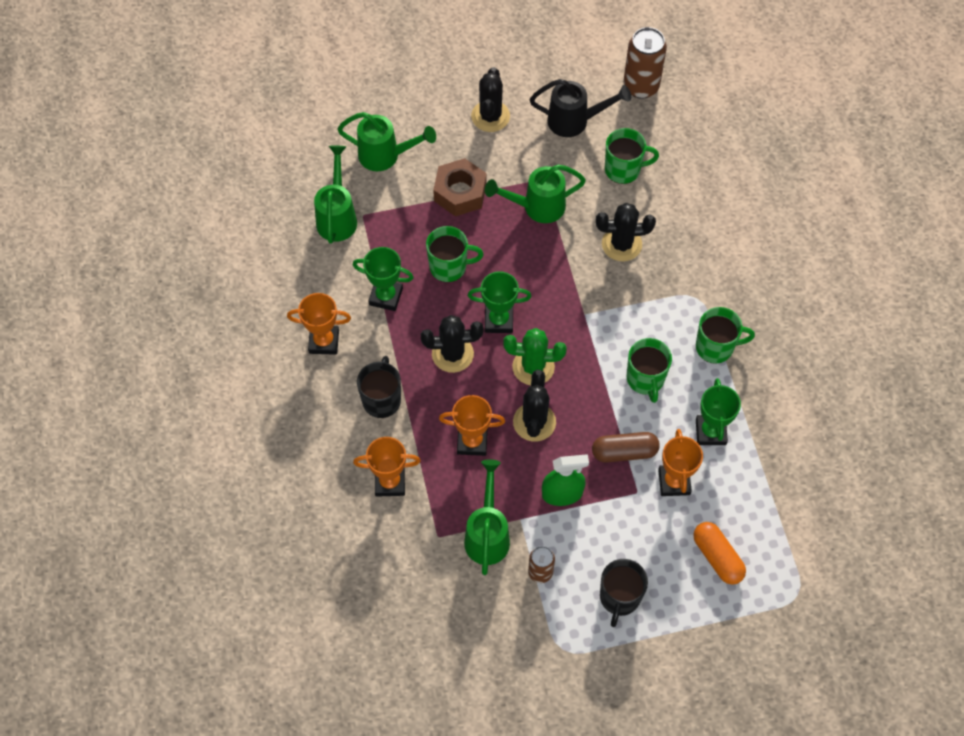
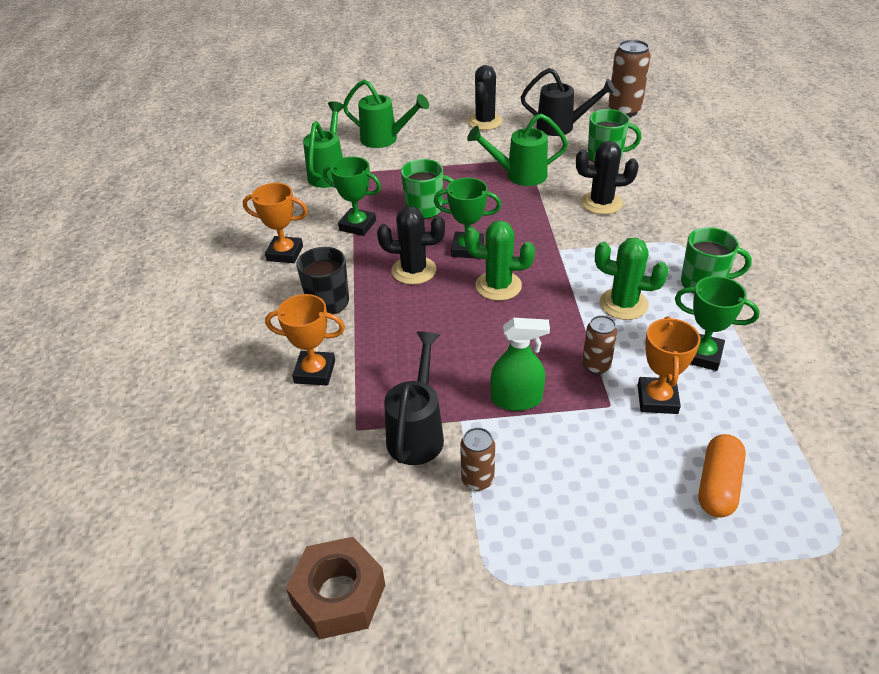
camera: 10 degrees right, 20 degrees down
(460, 193) = (447, 163): brown nut -> brown nut (339, 595)
(472, 442) = (418, 343): orange trophy -> none
(487, 534) = (417, 432): green watering can -> black watering can
(534, 422) = (492, 331): black cactus -> none
(619, 598) = (581, 520): black mug -> none
(624, 452) = (596, 366): brown capsule -> brown can
(645, 379) = (623, 304): green mug -> green cactus
(710, 432) = (702, 355): green trophy -> green trophy turned 75 degrees counterclockwise
(717, 557) = (718, 485): orange capsule -> orange capsule turned 45 degrees clockwise

